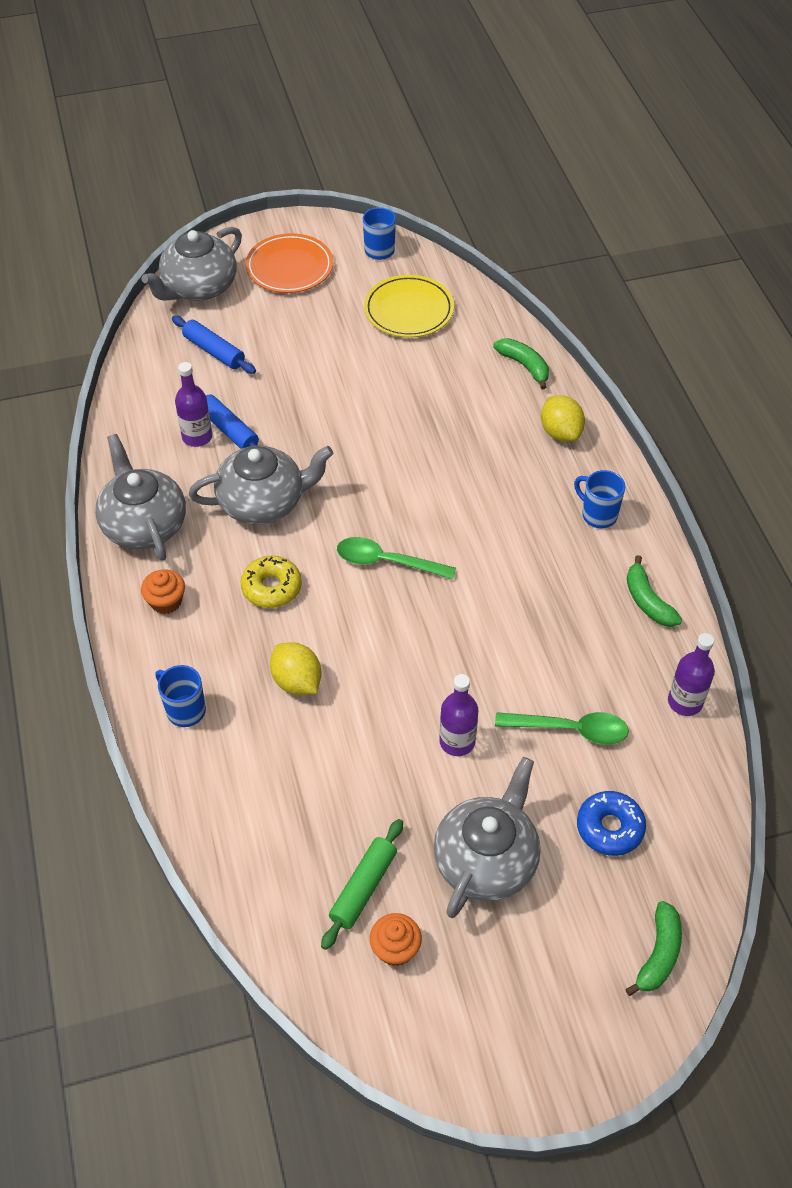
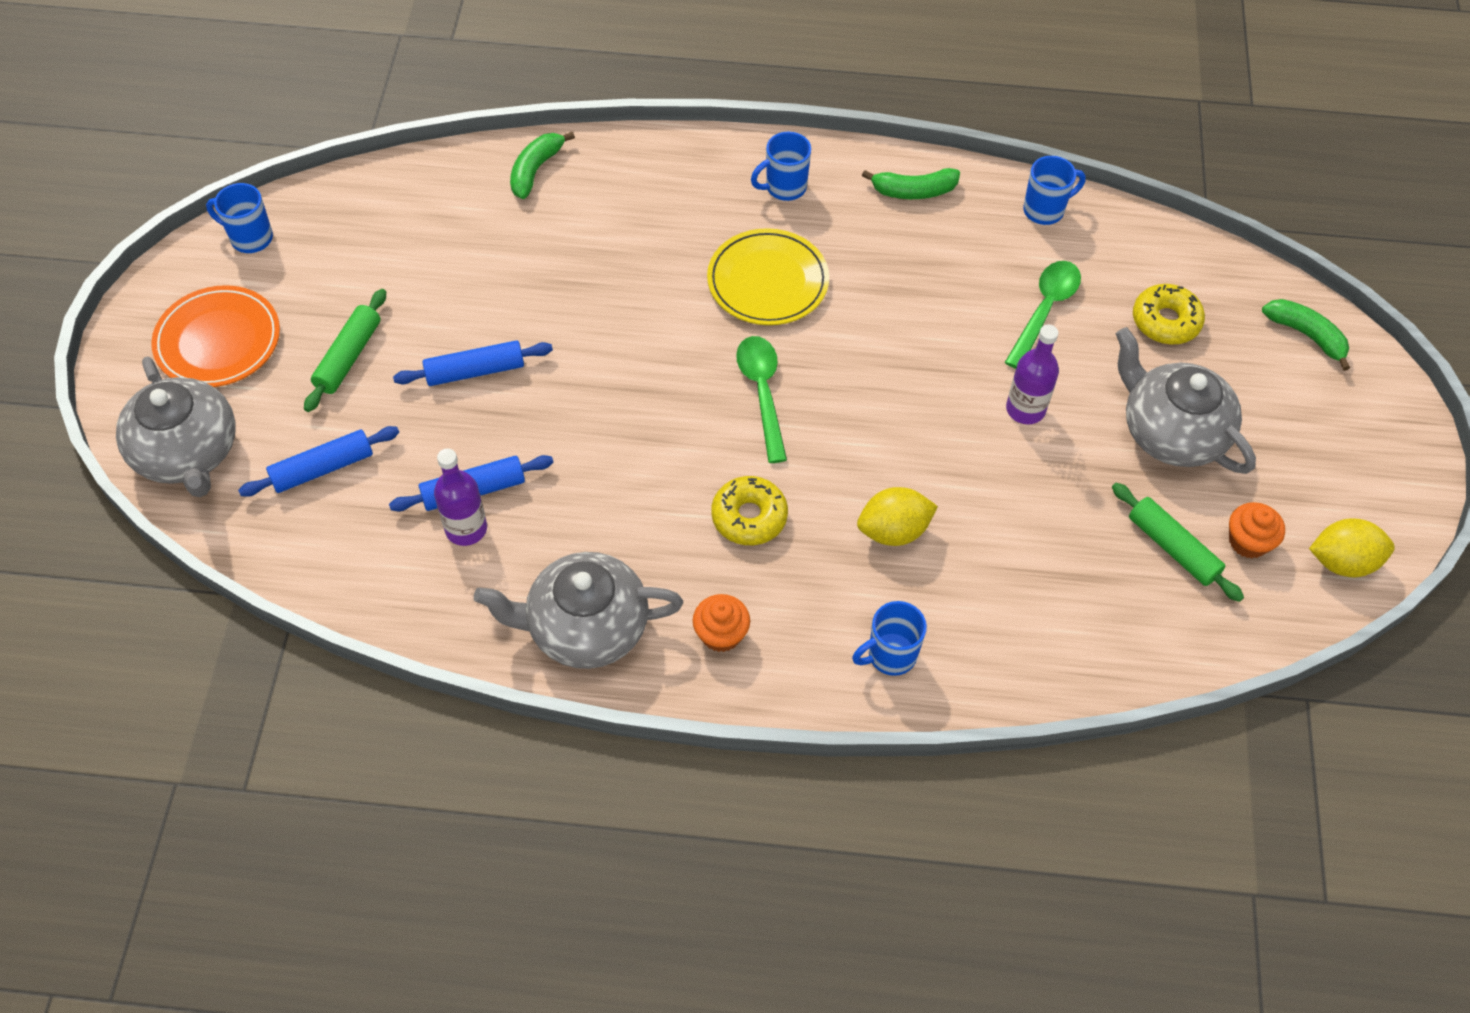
camera: 70 degrees left, 5 degrees up
(263, 502) = (613, 488): grey teapot -> none
(307, 331) = (348, 357): none -> green rolling pin
(327, 396) = (475, 371): none -> blue rolling pin
(387, 562) = (762, 393): green spoon -> green spoon turned 135 degrees clockwise
(408, 310) = (378, 244): yellow plate -> yellow plate (767, 281)
(524, 366) = (535, 170): green banana -> green banana turned 45 degrees counterclockwise
(560, 432) = (653, 175): yellow lemon -> yellow lemon (1342, 562)
(609, 828) = (1165, 321): blue donut -> yellow donut
(685, 702) = (1045, 210): purple bottle -> blue mug

